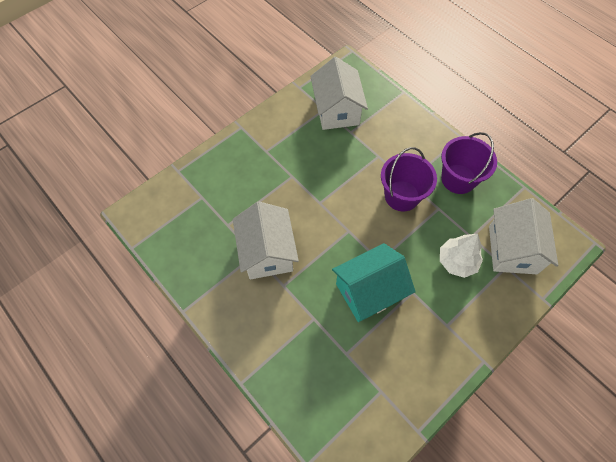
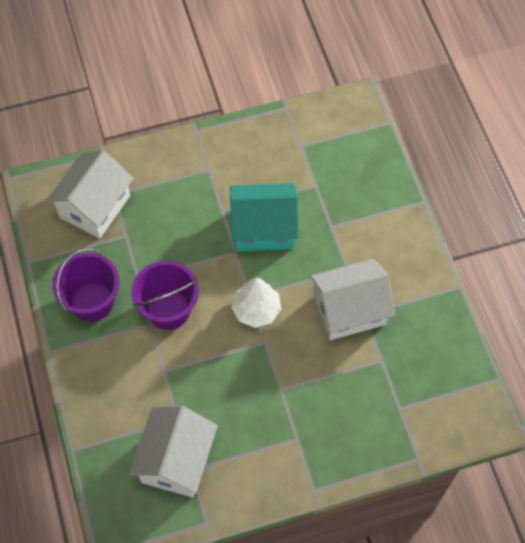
camera: 155 degrees left, 0 degrees up
(267, 252) = (349, 310): white house -> white house turned 60 degrees clockwise
(457, 261) = (158, 219): white tree -> white tree (256, 310)

